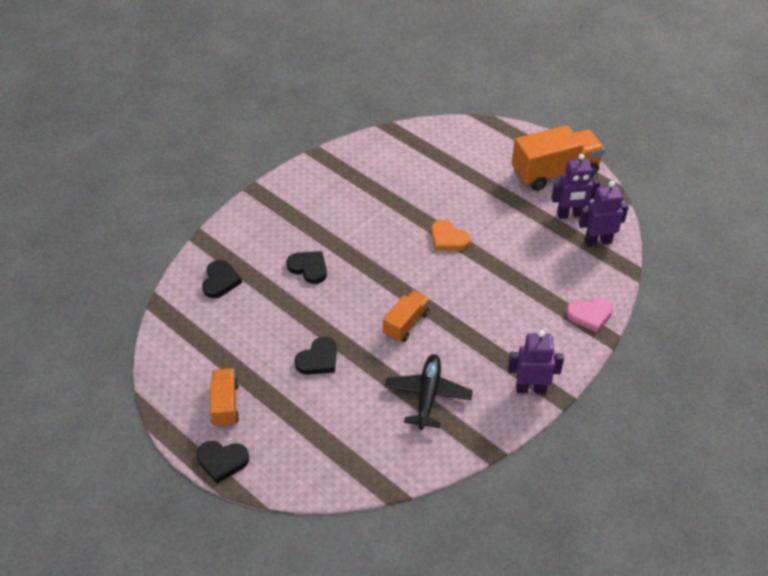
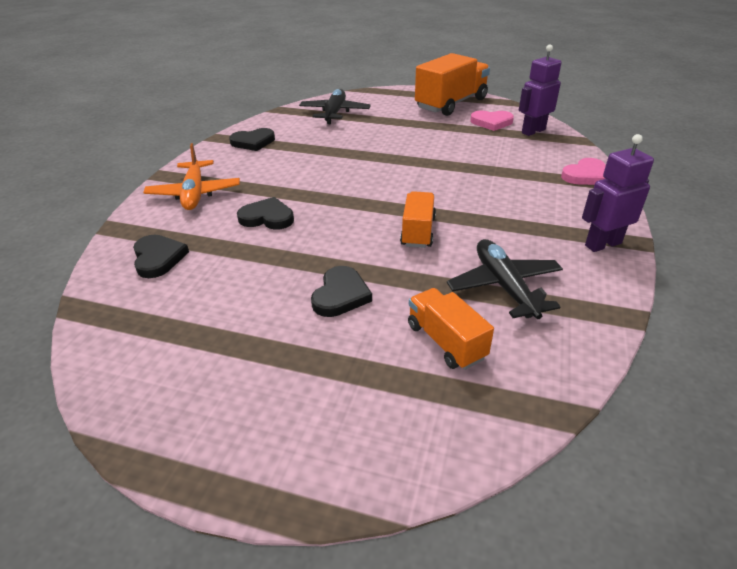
camera: 25 degrees left, 10 degrees down
(222, 461) = (279, 480): black heart -> black heart (253, 142)
(225, 405) = (240, 393): orange truck -> orange truck (446, 341)
(269, 221) = (194, 193): none -> orange plane
(435, 150) = (335, 113): none -> black plane
(448, 239) = (399, 160): orange heart -> none
(570, 215) = (491, 122): purple robot -> pink heart

